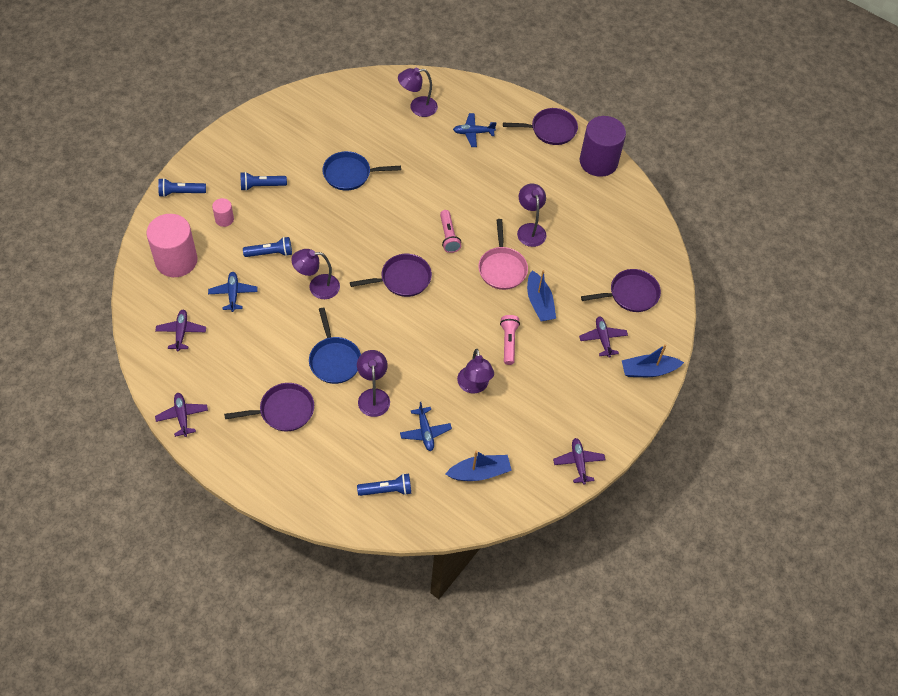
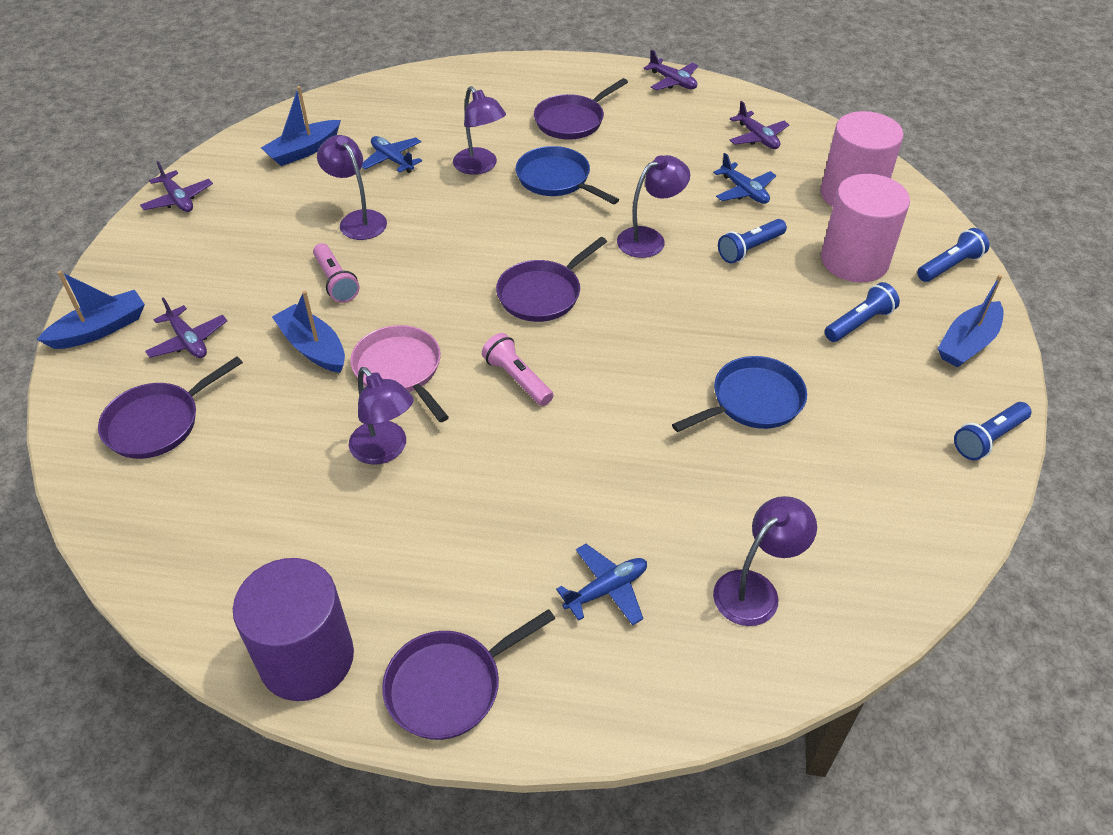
camera: 155 degrees right, 10 degrees down
(224, 152) = (967, 343): none -> blue boat
(224, 219) = (854, 261): pink cylinder -> pink cylinder, size x2.19
(386, 490) = (403, 105): blue flashlight -> blue flashlight (988, 438)

